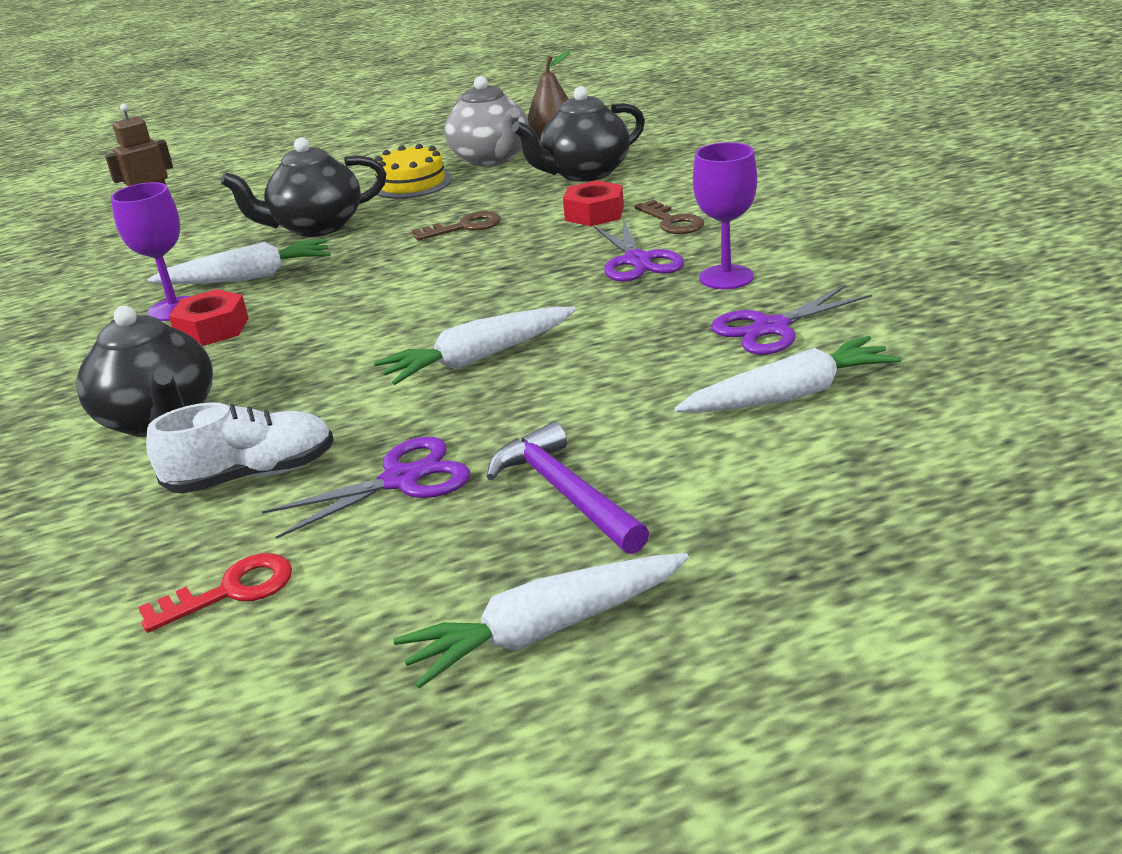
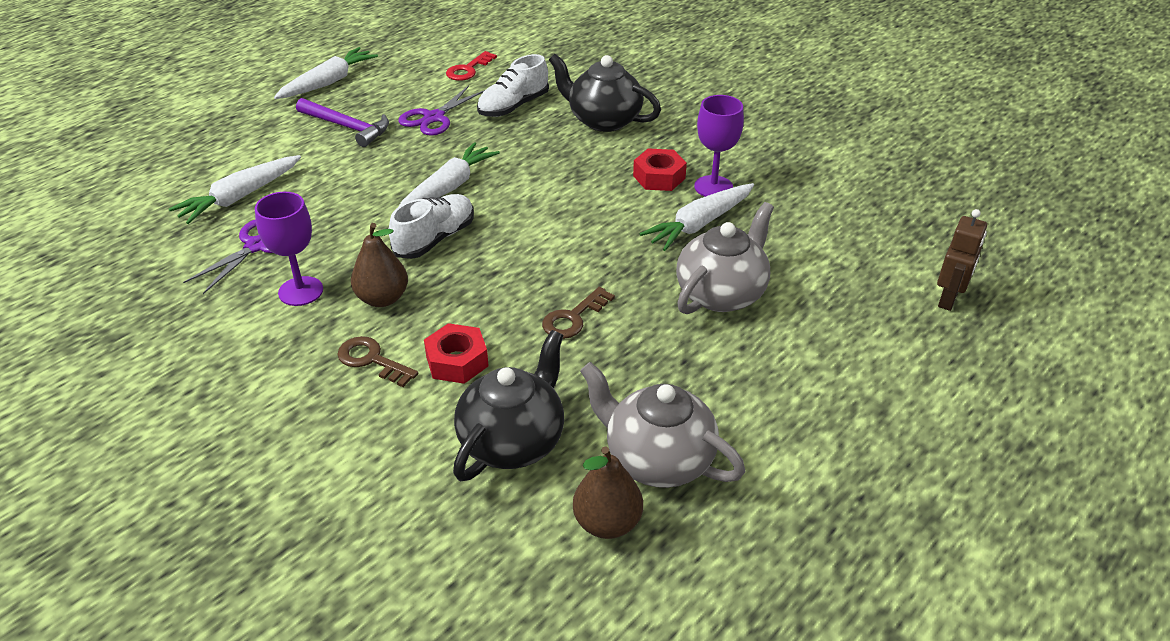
camera: 150 degrees right, 10 degrees up
(316, 227) = (721, 294): black teapot -> grey teapot
(411, 183) = (705, 385): yellow cake -> none
(542, 304) = (435, 239): none -> white shoe
(637, 261) = (382, 298): purple scissors -> brown pear

